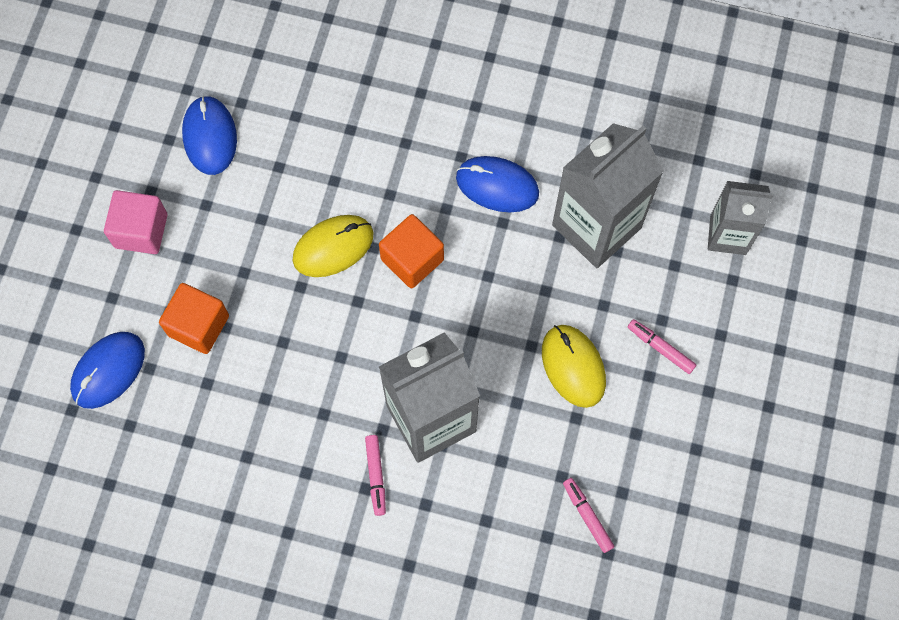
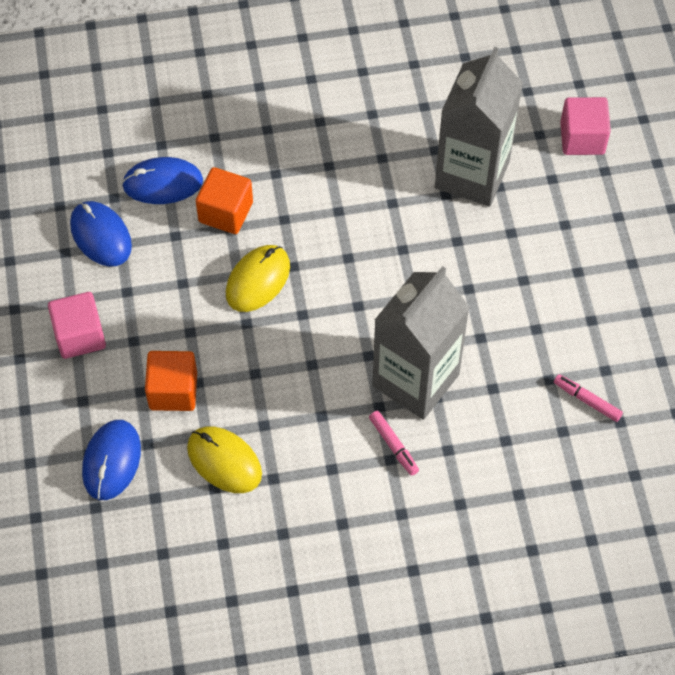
camera: 25 degrees left, 10 degrees down
(412, 259) = (331, 262): orange cube -> orange cube (225, 212)
(497, 185) = (372, 176): blue mouse -> blue mouse (162, 183)
(573, 366) = (512, 290): yellow mouse -> yellow mouse (224, 461)
(660, 348) = (575, 246): pink marker -> none
(728, 235) = (582, 138): grey carton -> pink cube

